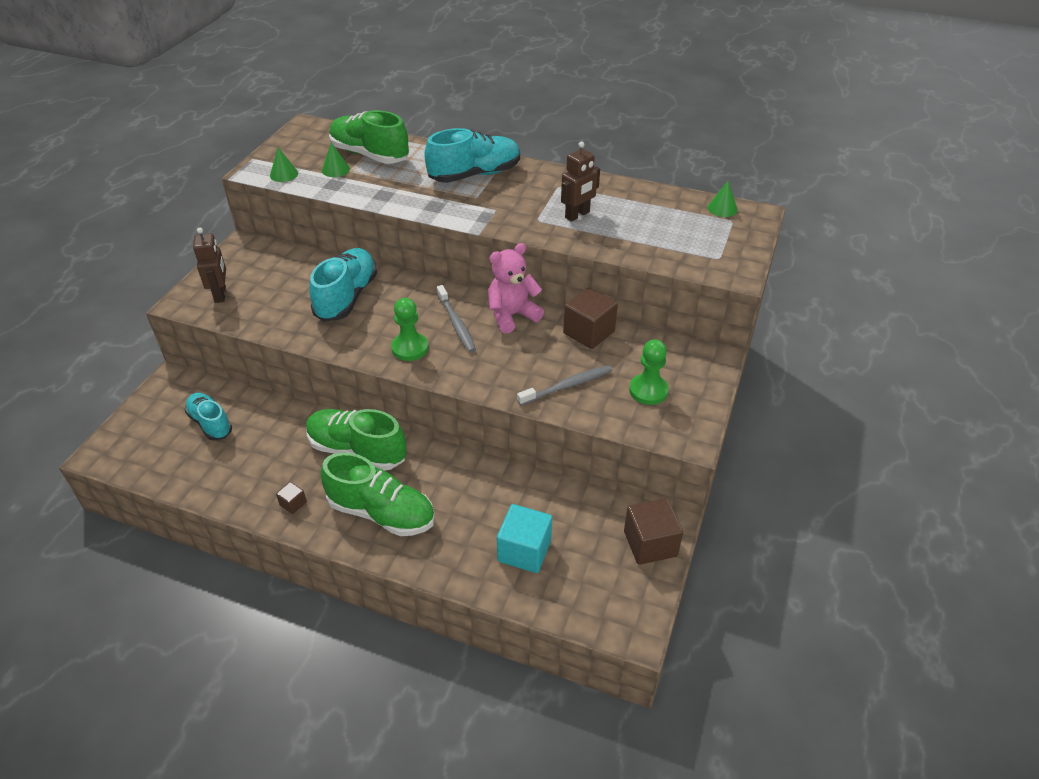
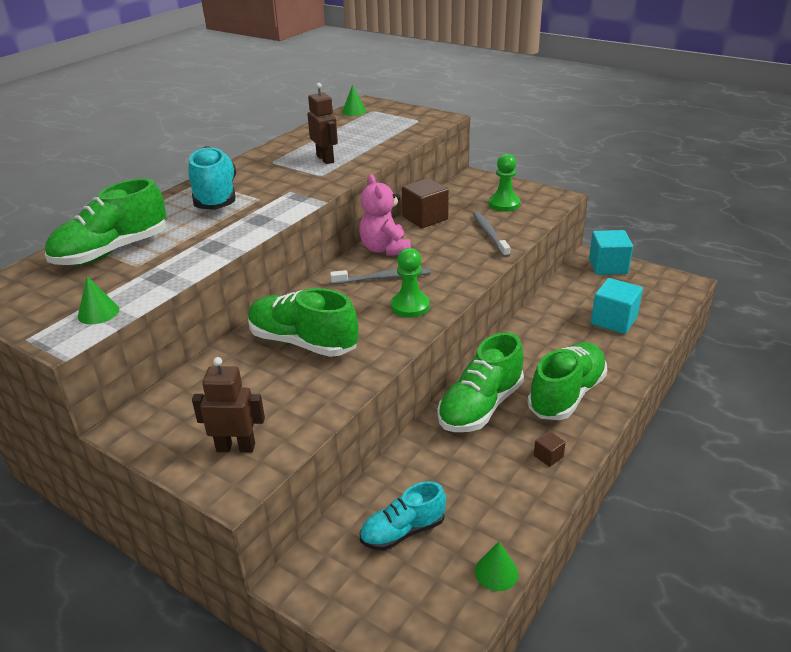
camera: 75 degrees left, 10 degrees down
(335, 169) = (124, 275): green cone -> green cone (496, 572)
(346, 297) = (303, 342): turquoise shoe -> green shoe
(650, 544) = (608, 266): brown cube -> turquoise cube

